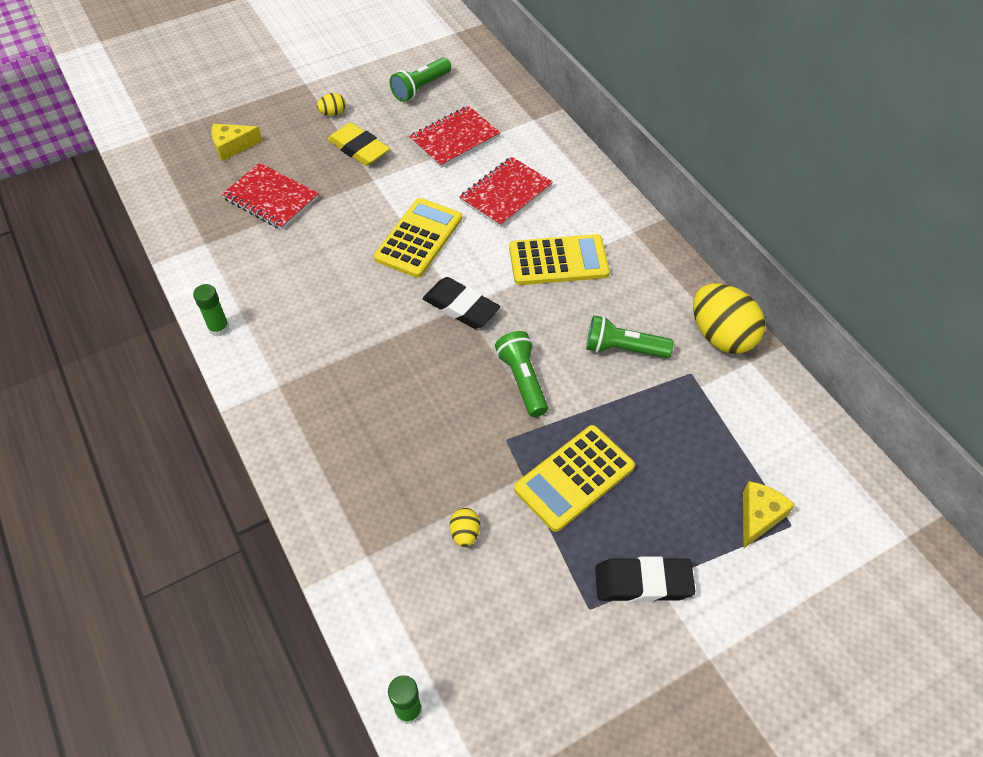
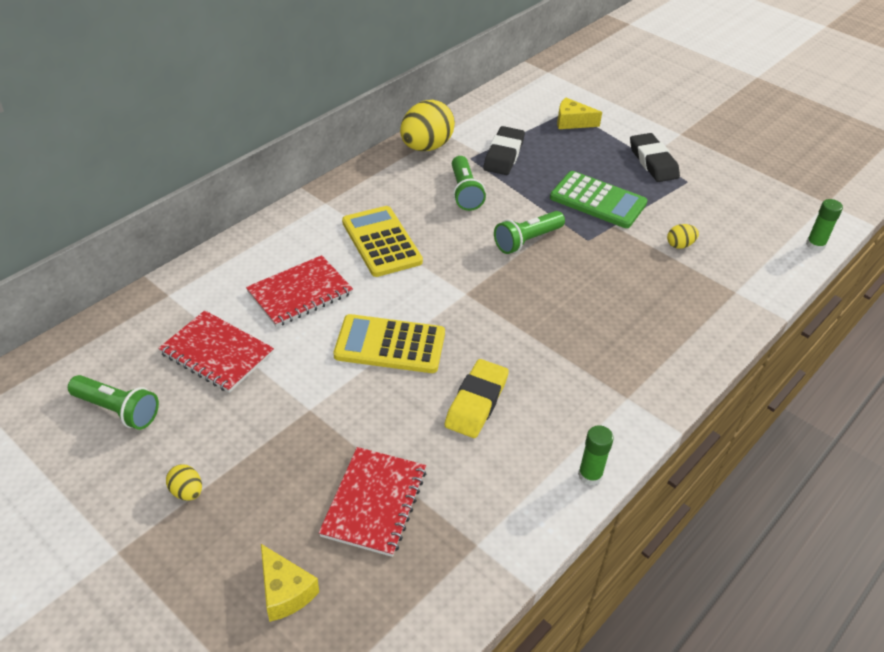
camera: 110 degrees left, 10 degrees down
(359, 149) = (256, 440): yellow eraser -> yellow eraser (476, 402)
(461, 307) = (467, 293): black eraser -> black eraser (503, 155)
(506, 194) = (300, 293): red notebook -> red notebook turned 60 degrees counterclockwise
(574, 478) = (598, 201): yellow calculator -> green calculator

